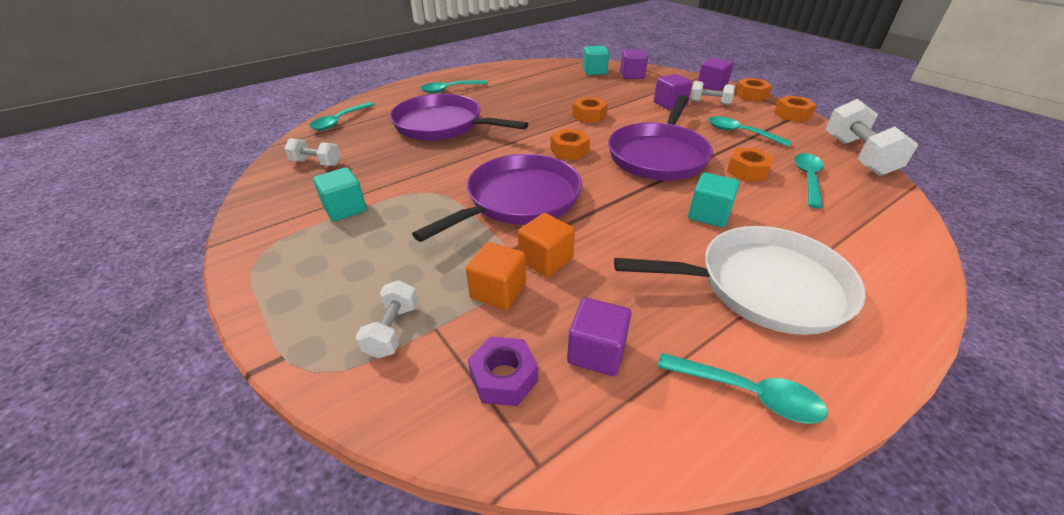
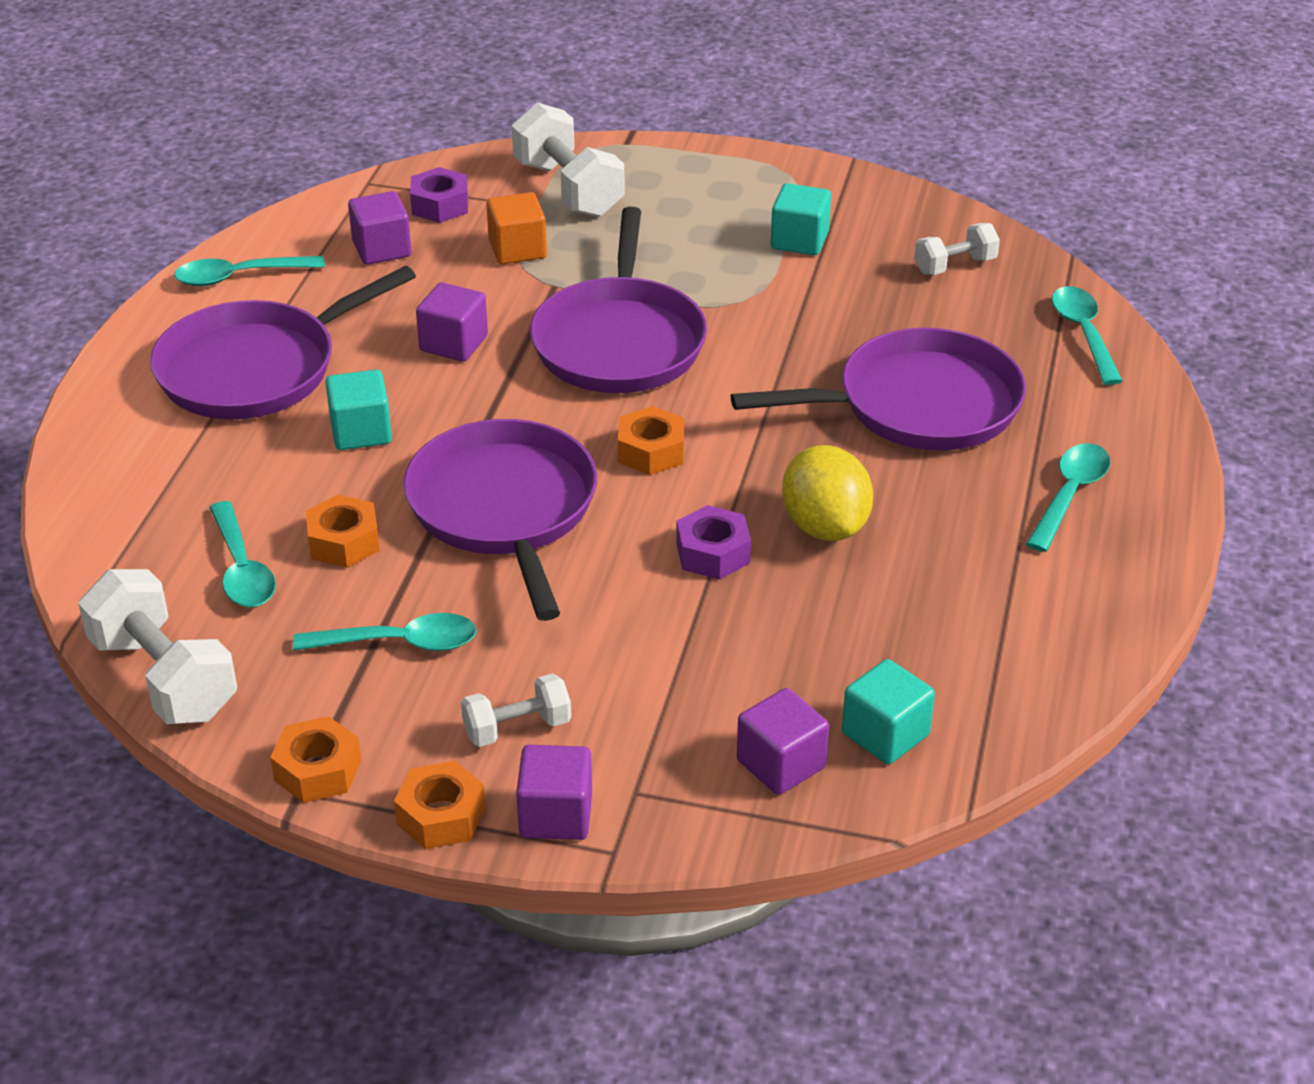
camera: 140 degrees right, 0 degrees up
(392, 330) = (568, 189): white dumbbell -> white dumbbell, size x1.77
(539, 109) = (825, 526): none -> yellow lemon
(545, 260) = (504, 293): orange cube -> none
(589, 116) = (713, 553): orange nut -> purple nut
(670, 104) = (595, 677): purple cube -> purple cube (454, 343)
(764, 286) = (255, 369): white pan -> purple pan

